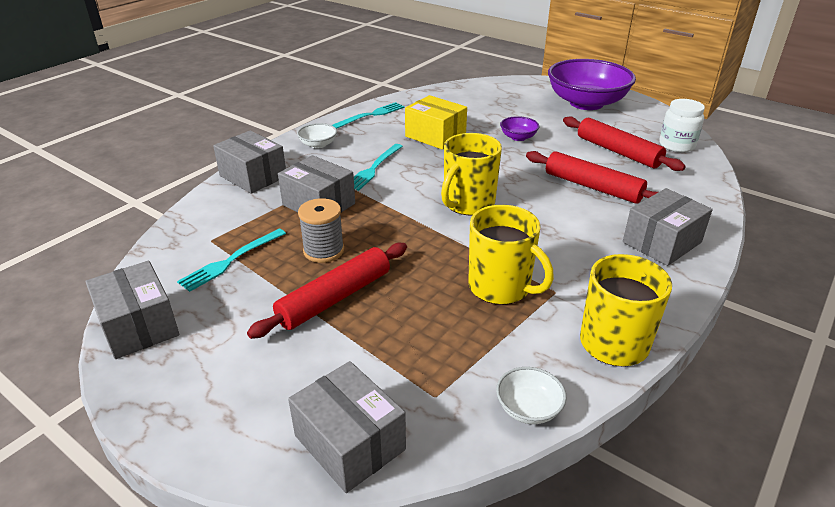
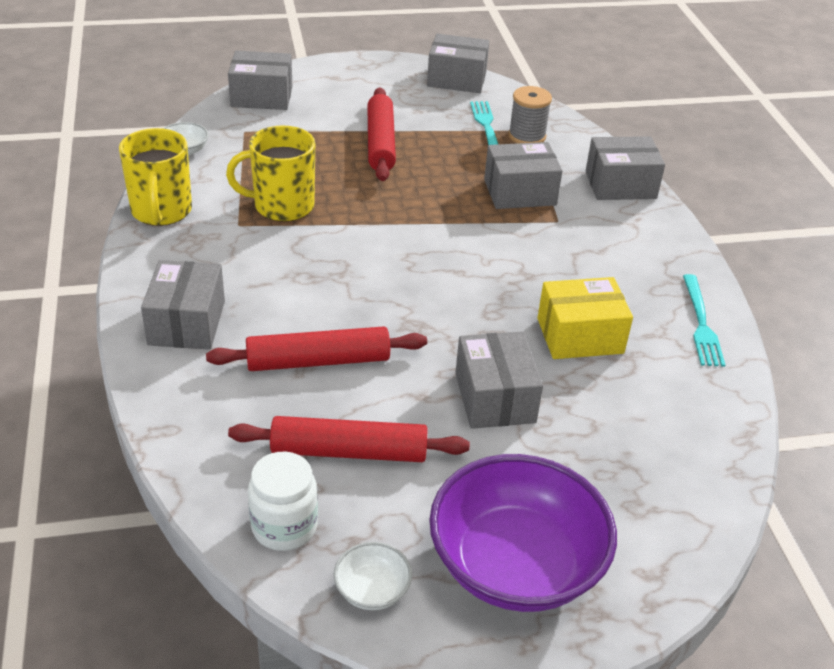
camera: 130 degrees right, 5 degrees up
(318, 144) = (653, 248): white bowl -> white bowl (372, 590)
(323, 251) = (444, 163): grey spool -> grey spool (527, 136)
(373, 168) = (551, 252): turquoise fork -> none
(468, 204) = (408, 264): yellow mug -> none
(518, 137) = (494, 398): purple bowl -> grey box

